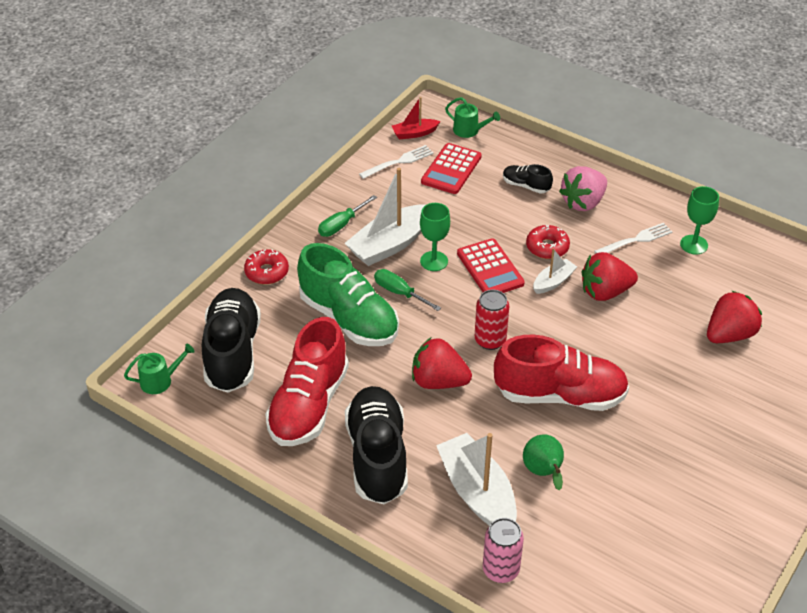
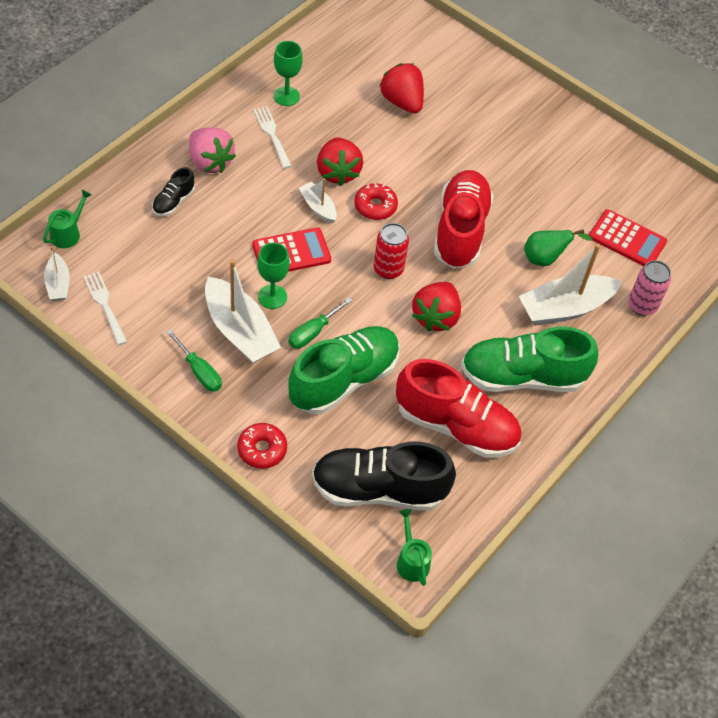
camera: 90 degrees left, 10 degrees up
(377, 457) = (522, 377): black shoe -> green shoe
(414, 133) = (58, 284): red boat -> white boat
(451, 169) = (130, 260): red calculator -> red calculator (627, 239)
(547, 247) = (269, 202): red donut -> red donut (375, 206)

